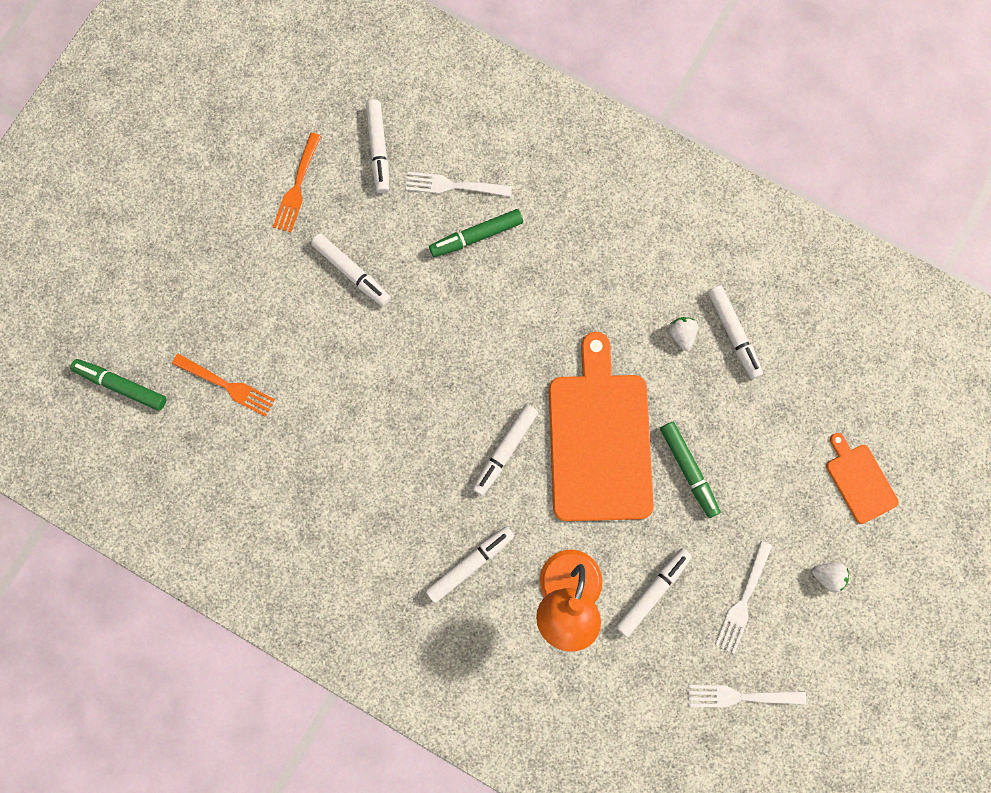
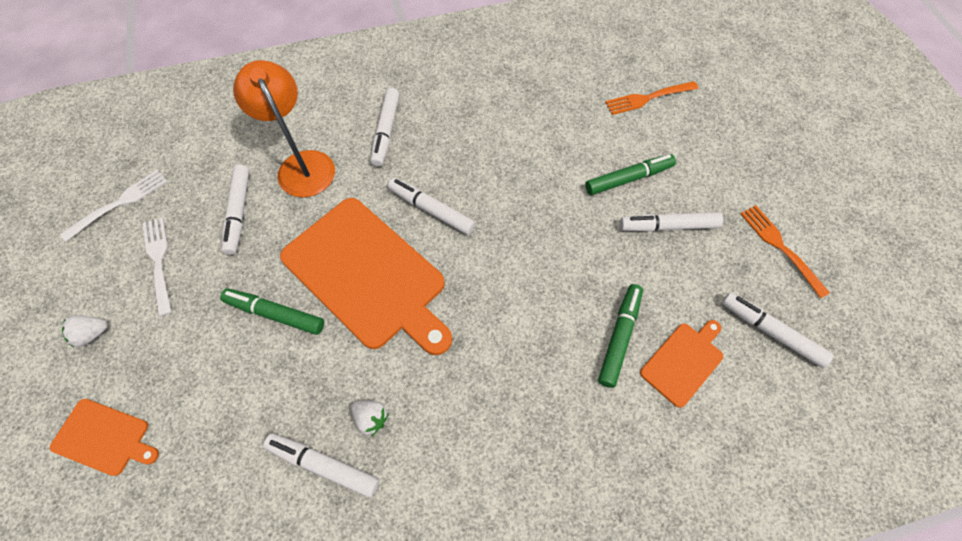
camera: 135 degrees right, 15 degrees down
(121, 386) = (701, 51): green marker -> green marker (628, 179)
(454, 186) = (683, 361): white fork -> orange cutting board
(505, 450) = (431, 210): white marker -> white marker turned 45 degrees counterclockwise

